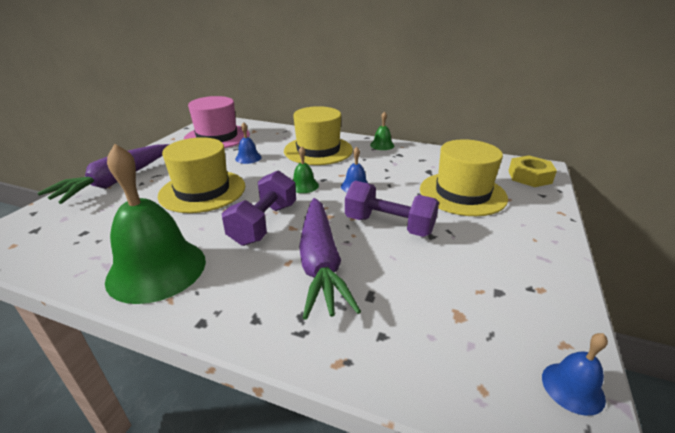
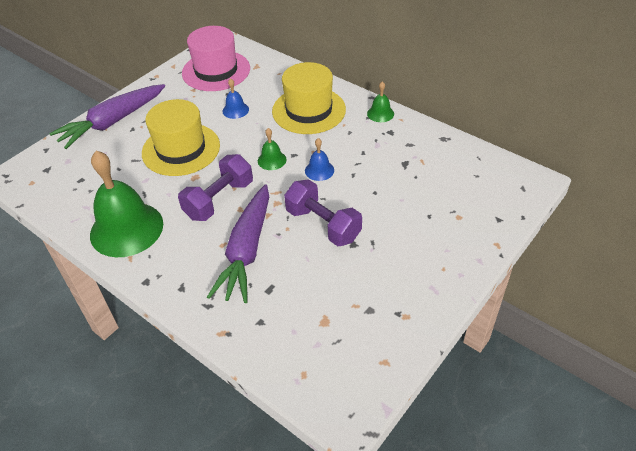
camera: 20 degrees right, 15 degrees up
(462, 193) = (417, 200): yellow hat -> none
(529, 177) = (506, 192): yellow nut -> none
(572, 387) = (363, 389): blue bell -> none

